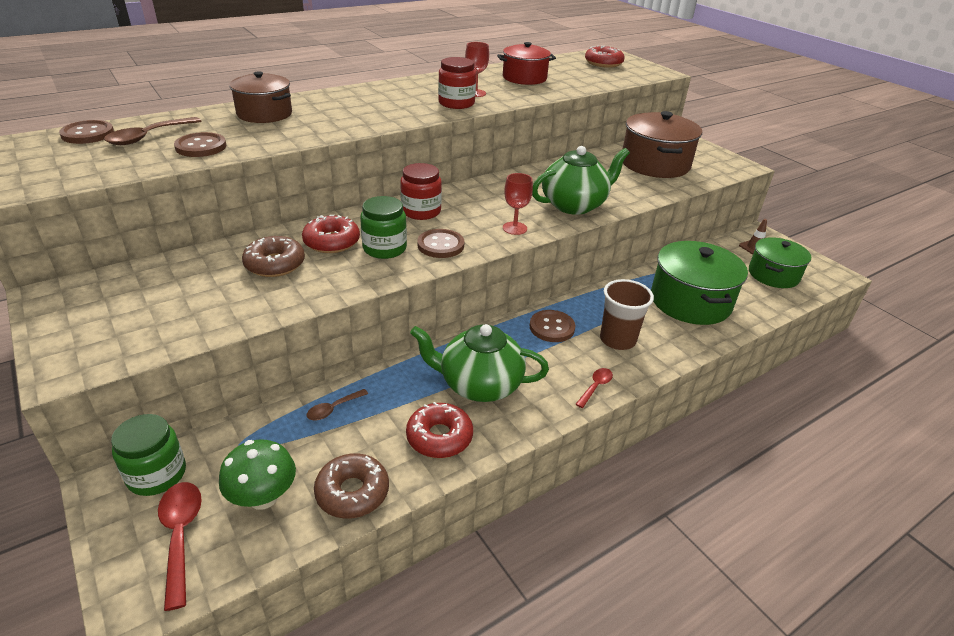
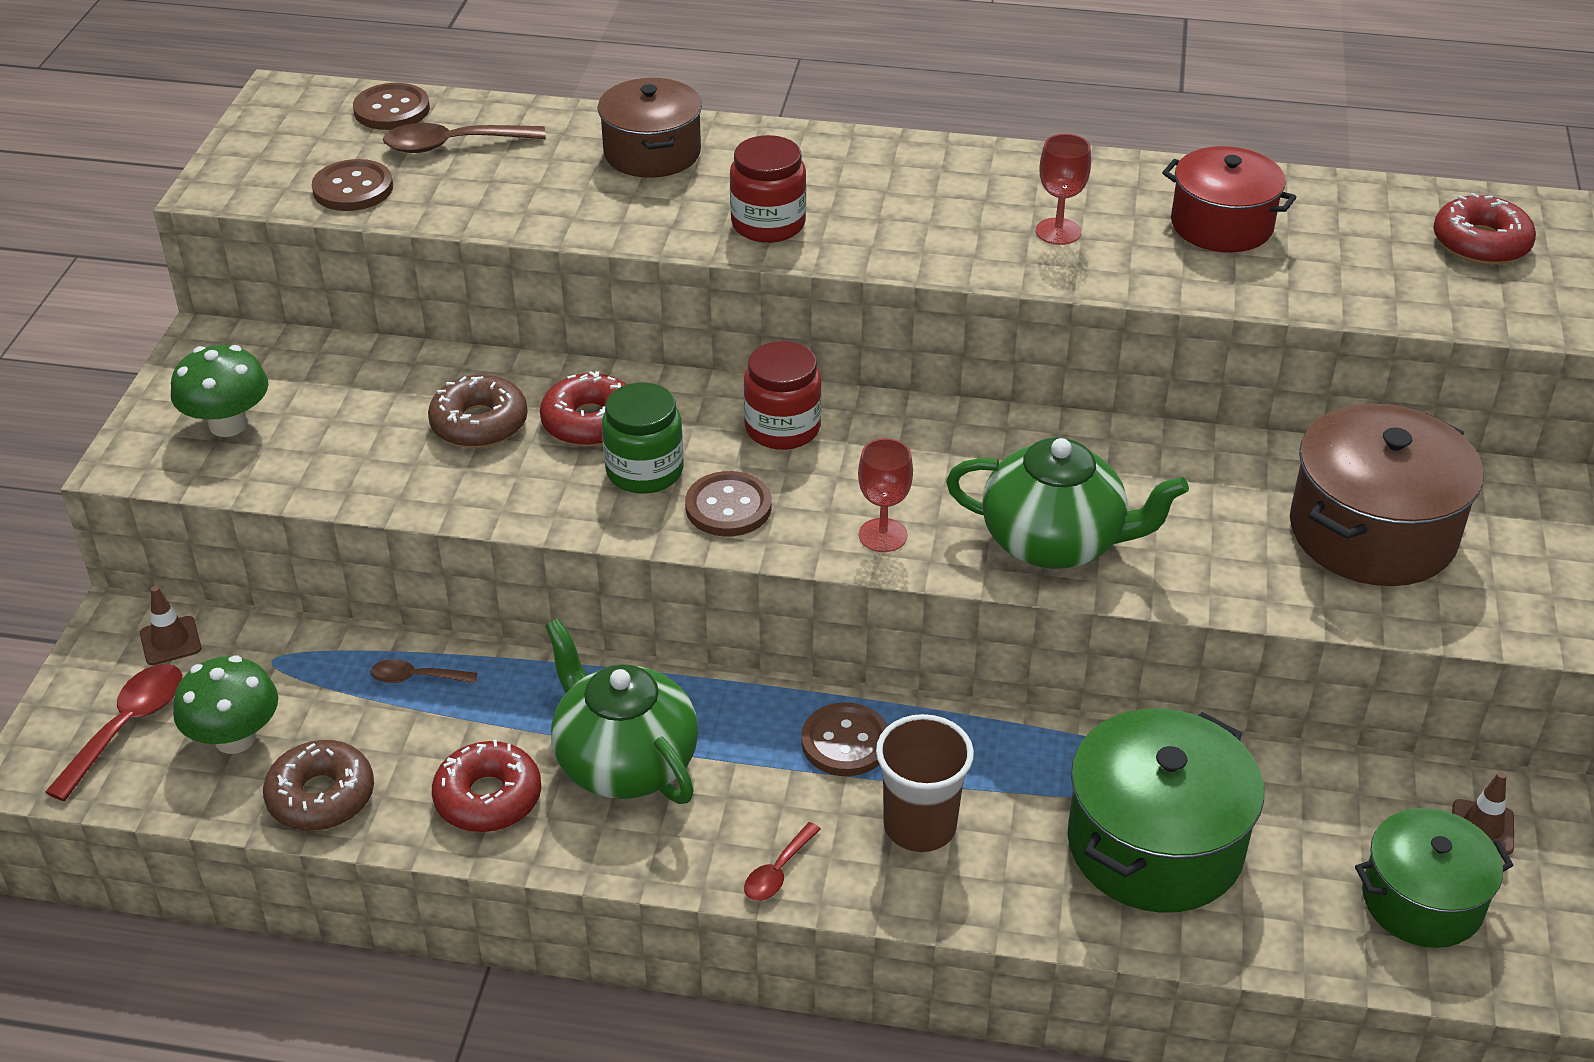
camera: 45 degrees right, 5 degrees up
(115, 325) = (228, 424): none -> green mushroom
(157, 475) = (170, 641): green jar -> brown traffic cone
(201, 147) = (492, 193): brown button -> brown button (353, 188)
(456, 103) = (984, 245): red jar -> red jar (768, 224)
(595, 387) = (778, 871): red spoon -> red spoon turned 135 degrees clockwise

